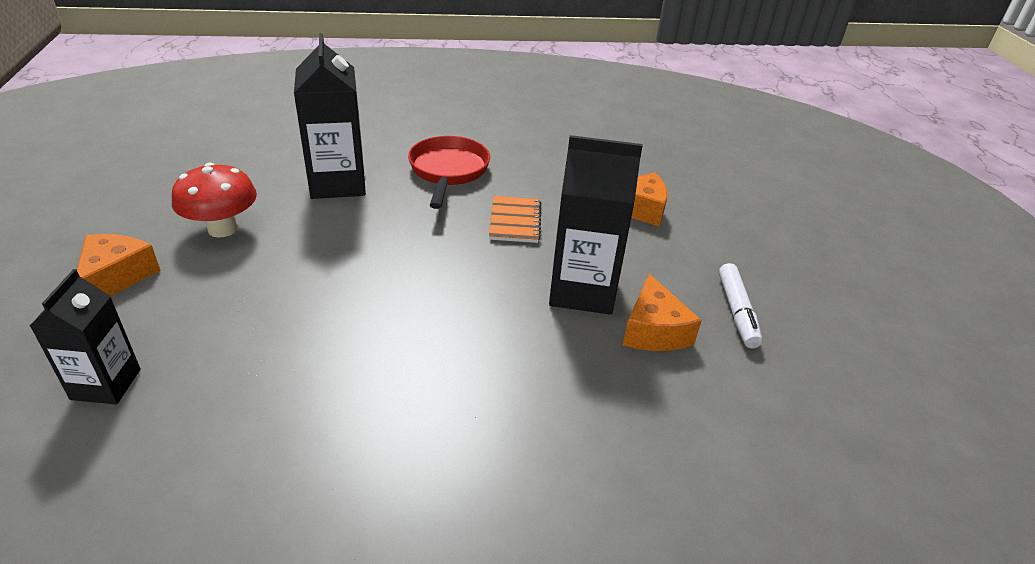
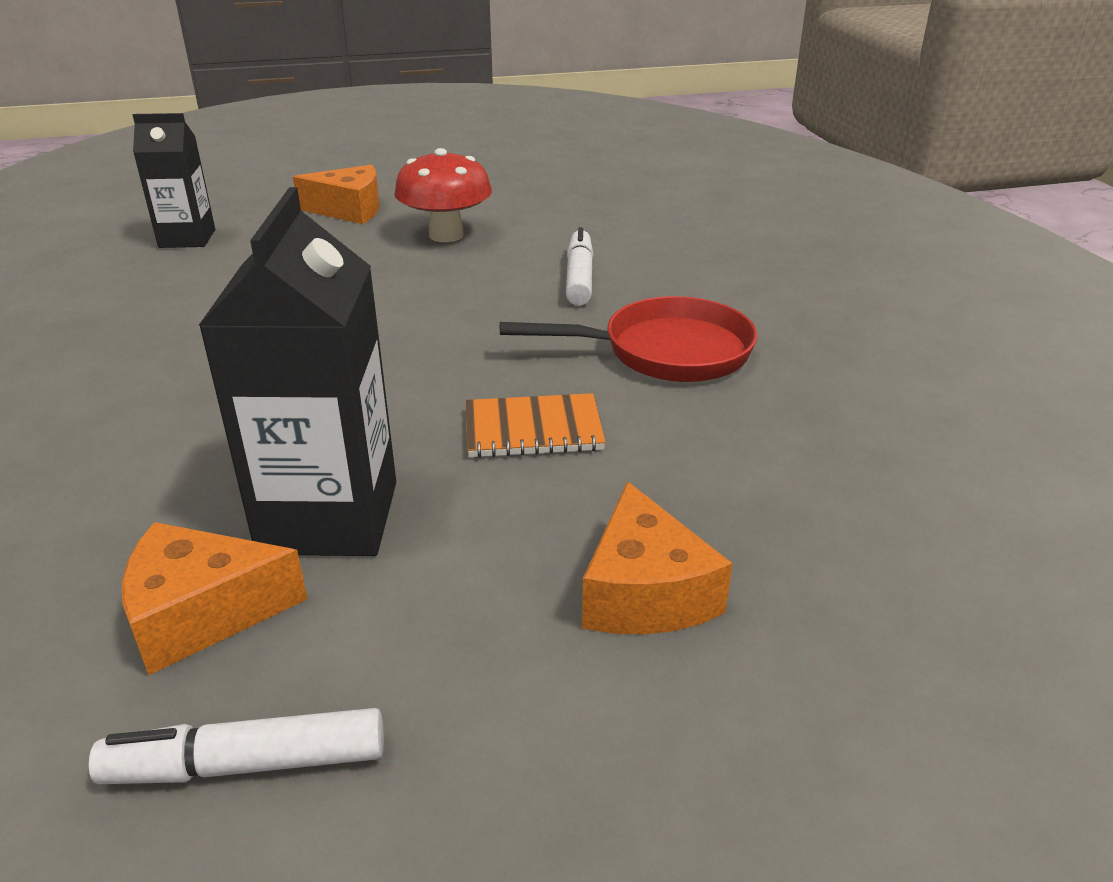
camera: 85 degrees right, 5 degrees down
(338, 183) = (579, 278): black carton -> white marker

